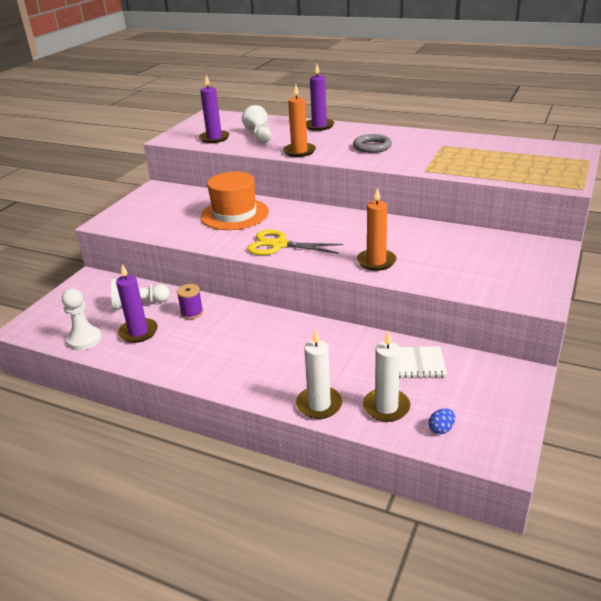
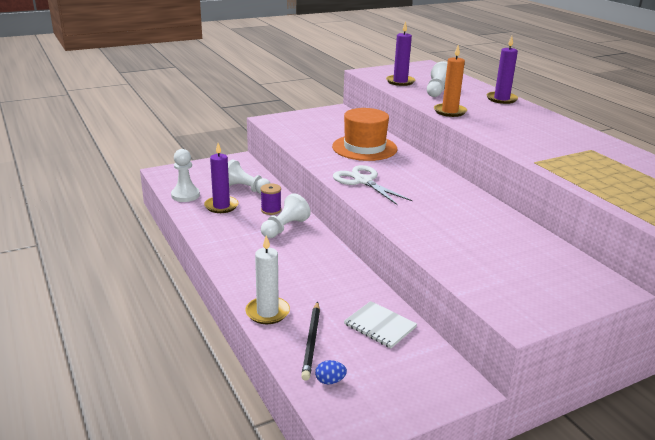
camera: 35 degrees right, 5 degrees down
(228, 323) = (284, 228): none -> white pawn
(279, 245) = (363, 181): yellow scissors -> white scissors
(372, 147) = (520, 128): grey ring -> none
(376, 261) = (420, 224): orange candle -> none
(386, 407) = (312, 342): white candle -> black pencil

